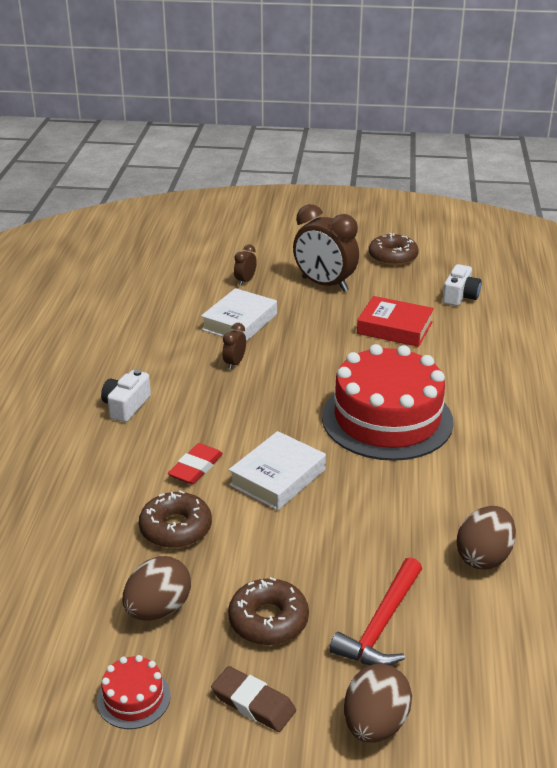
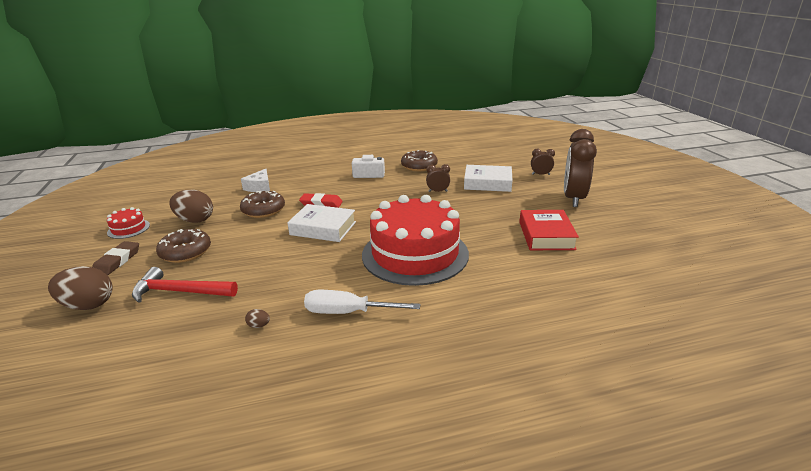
camera: 70 degrees right, 5 degrees down
(76, 525) = (259, 187): none -> white cheese
(392, 257) = (658, 215): brown donut -> brown donut (419, 166)
(460, 296) = (639, 256): white camera -> none
(482, 489) = (347, 312): none -> white screwdriver
(483, 557) = (259, 325): brown egg -> brown egg, size x0.41

